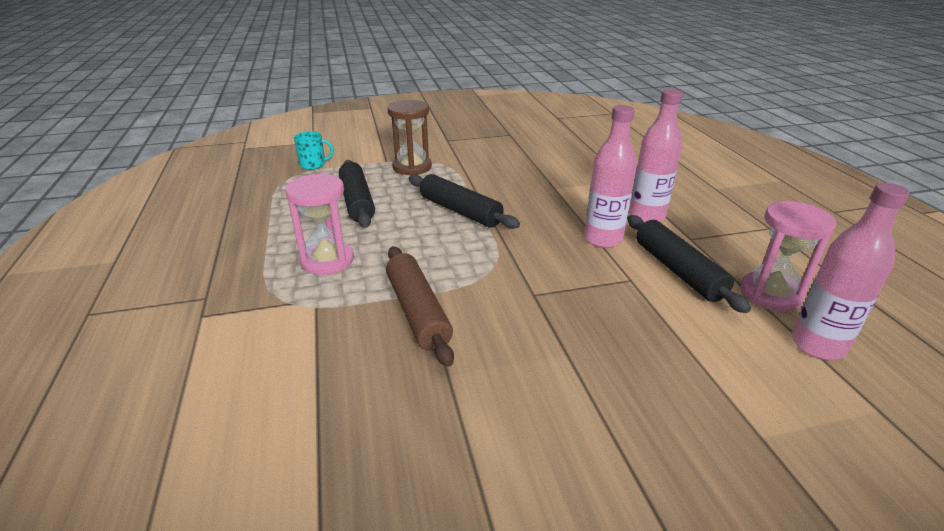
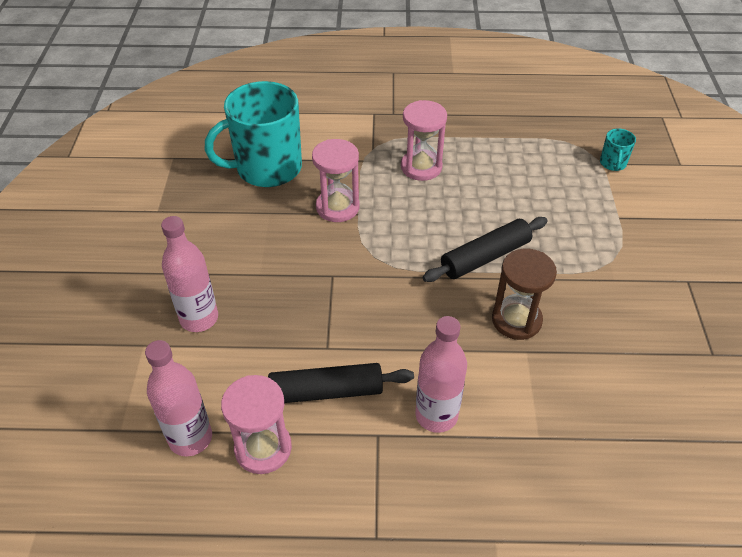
camera: 105 degrees right, 15 degrees up
(343, 404) = (267, 168): none -> turquoise mug
(357, 201) = (520, 189): black rolling pin -> none
(412, 167) = (599, 236): brown hourglass -> brown hourglass (516, 320)
(417, 311) = (337, 207): brown rolling pin -> pink hourglass
(603, 239) = (399, 353): pink bottle -> pink bottle (199, 318)

